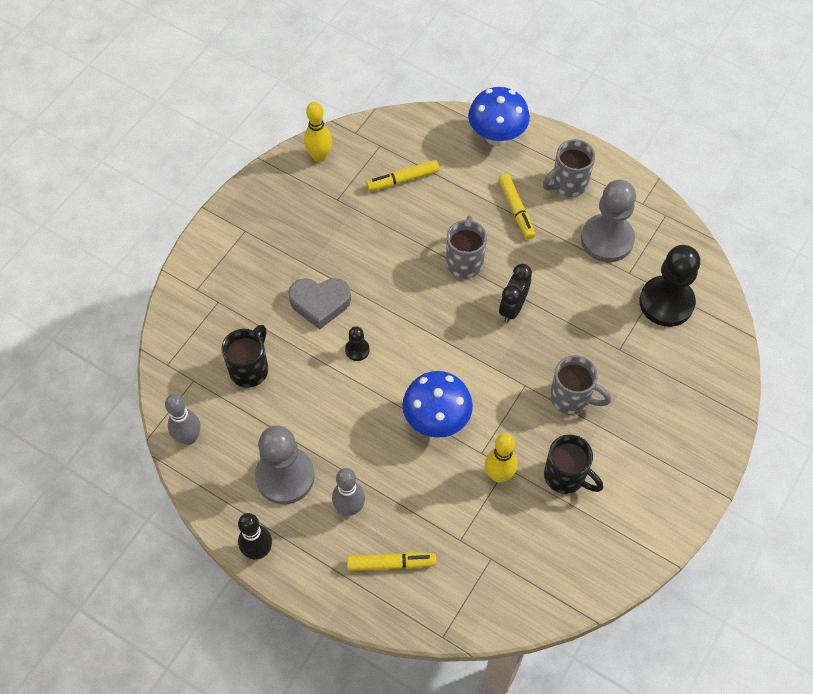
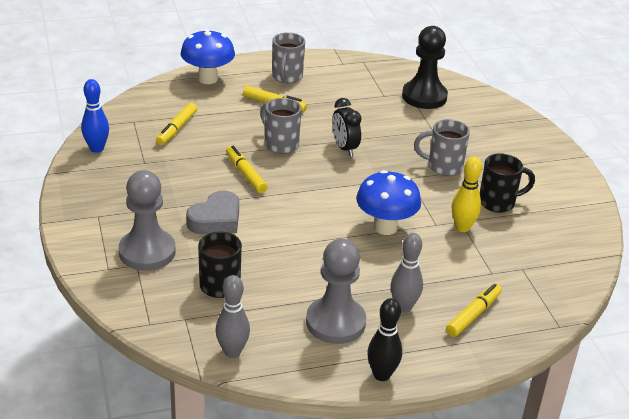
camera: 50 degrees left, 25 degrees down
(319, 156) = (97, 148): yellow bowling pin -> blue bowling pin
(357, 350) = (279, 227): black pawn -> none
(397, 273) = (245, 174): none -> yellow marker
(571, 398) = (443, 167): grey mug -> grey mug turned 150 degrees counterclockwise
(607, 239) = (348, 88): grey pawn -> grey pawn (147, 252)

